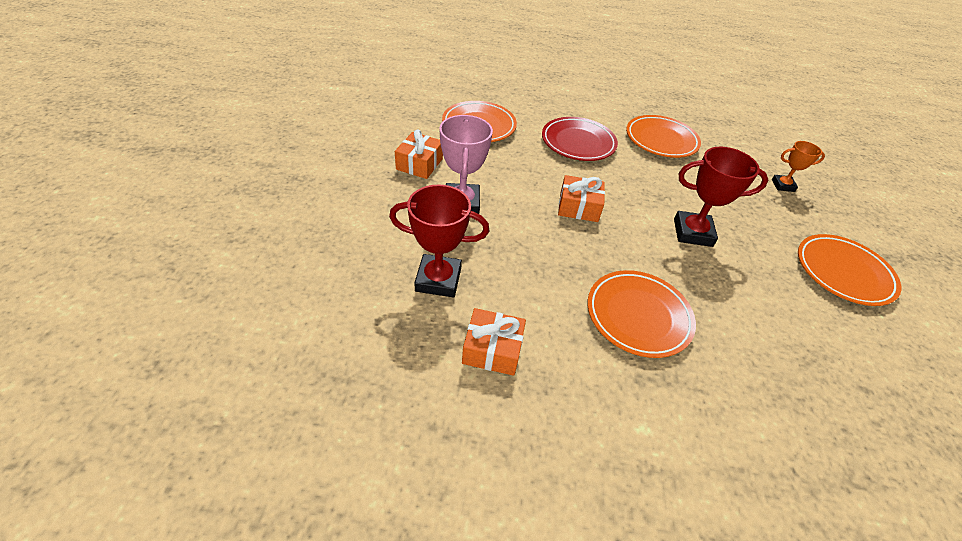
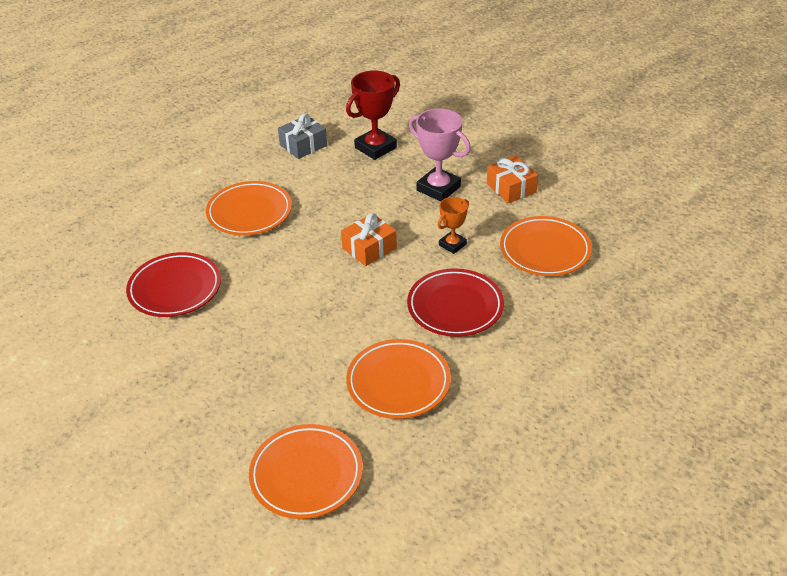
camera: 135 degrees right, 5 degrees down
(492, 349) = (303, 145): orange gift -> grey gift
(692, 233) = (270, 297): red trophy -> none
(770, 298) = (175, 289): none -> red plate
(783, 185) = (234, 427): orange trophy -> orange trophy (452, 245)
(843, 273) = (128, 358): orange plate -> orange plate (306, 475)

